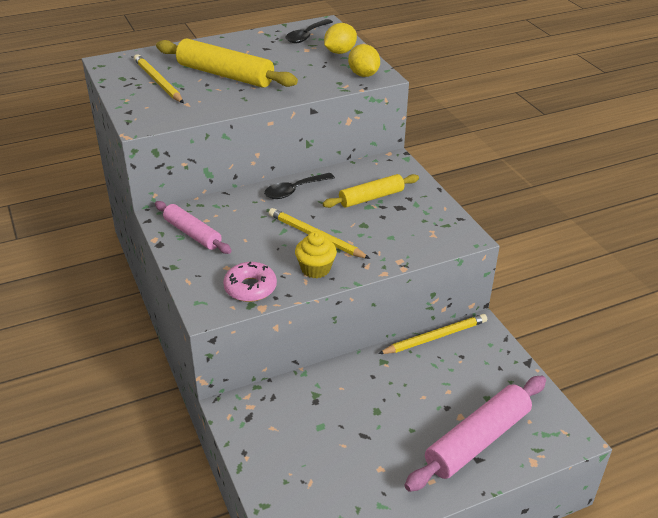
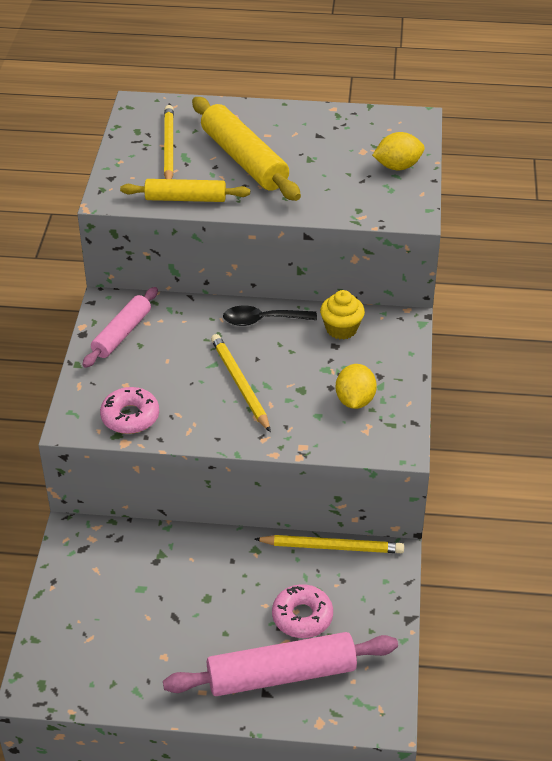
camera: 30 degrees right, 5 degrees up
(192, 233) = (122, 334): pink rolling pin -> pink rolling pin turned 45 degrees clockwise
(306, 36) = (380, 131): black spoon -> none
(315, 269) = (209, 421): yellow cupcake -> yellow cupcake (341, 329)
(363, 74) = (395, 208): yellow lemon -> yellow lemon (355, 400)
(371, 197) = (337, 359): yellow rolling pin -> yellow rolling pin (185, 199)
(456, 393) = (302, 617): none -> pink donut

